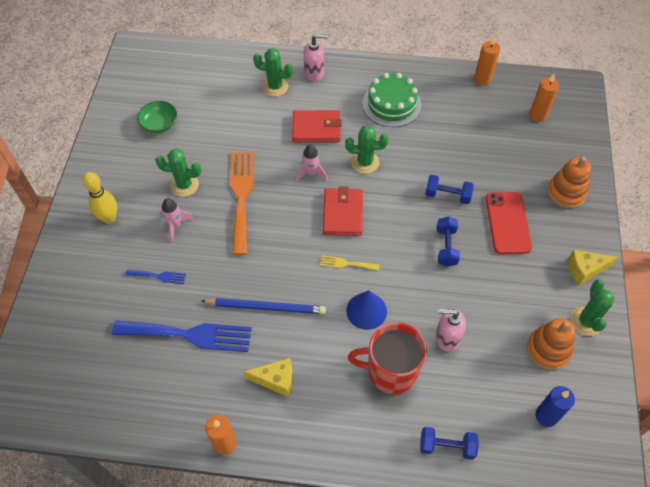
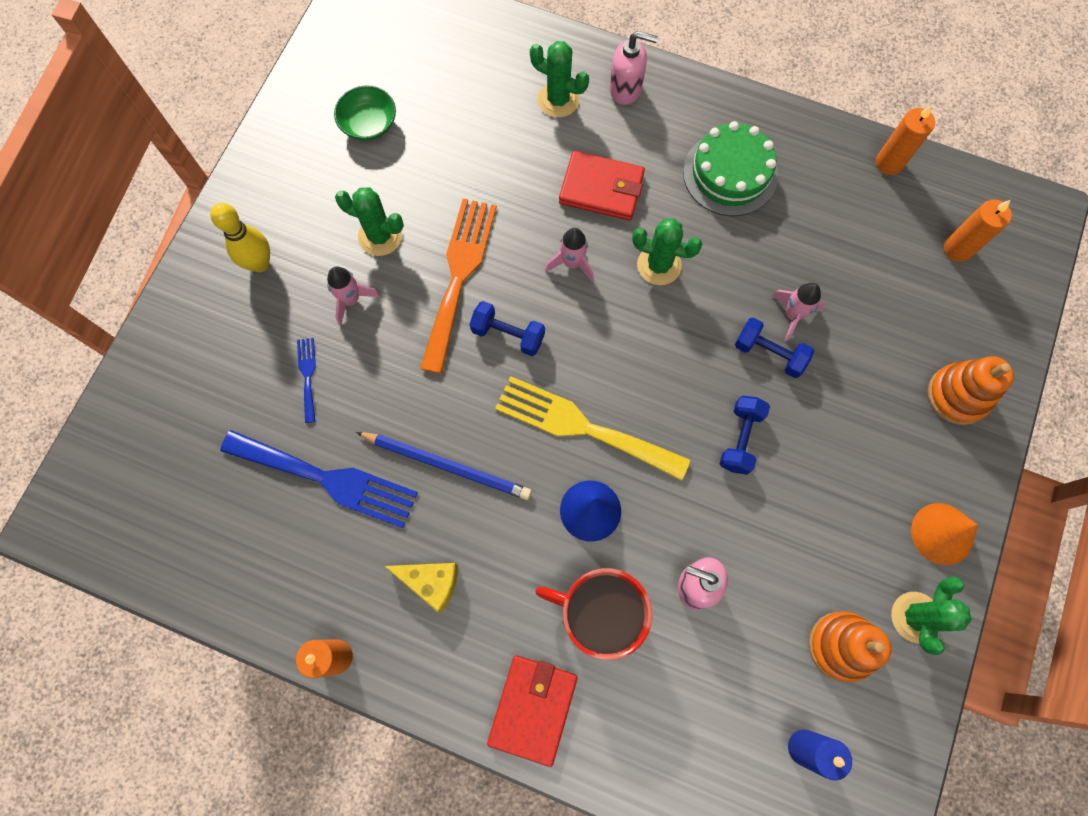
camera: 15 degrees right, 15 degrees up
(158, 276) = (307, 375): blue fork -> blue fork turned 120 degrees counterclockwise
(342, 214) = (600, 343): red wallet -> red wallet (533, 708)
(346, 263) = (582, 427): yellow fork -> yellow fork, size x2.20
(447, 446) = (644, 751): blue dumbbell -> blue dumbbell (508, 334)
(454, 171) = (792, 315): none -> pink rocket
(507, 223) = (847, 423): red phone -> none
(585, 270) = (942, 533): yellow cheese -> orange cone

